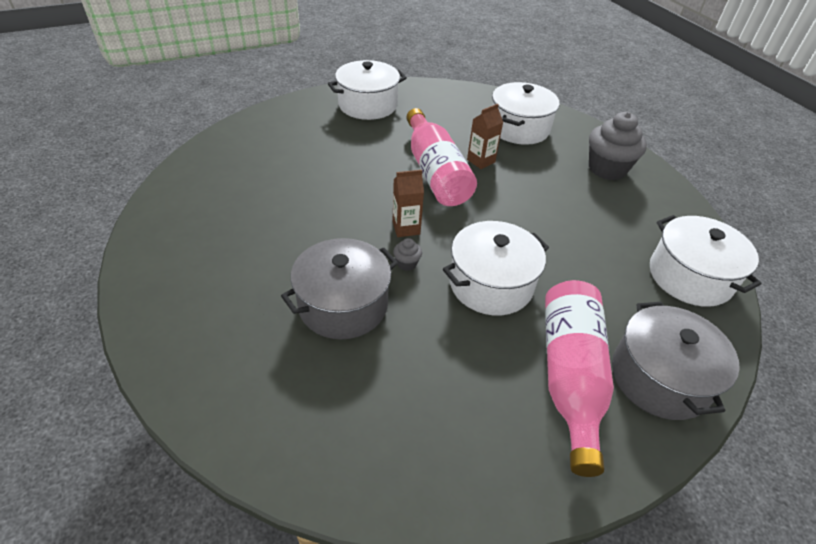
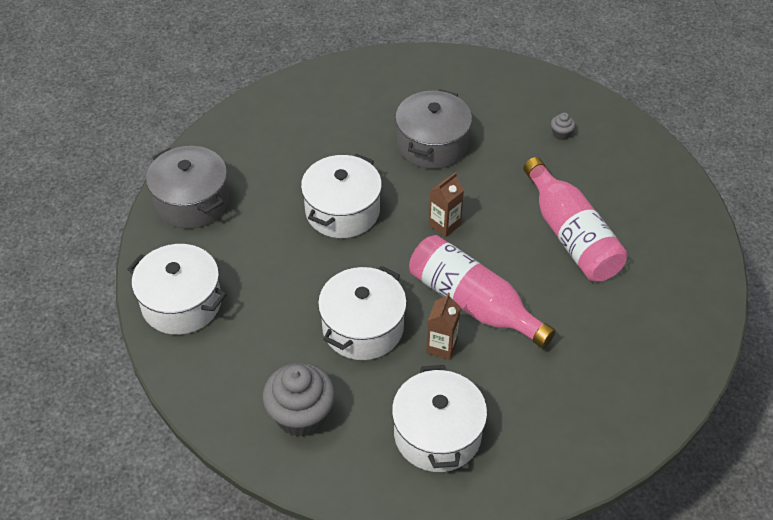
camera: 150 degrees right, 5 degrees up
(368, 105) = (637, 368): white pot -> white pot (363, 327)
(407, 263) = (417, 195): grey cupcake -> grey cupcake (561, 134)
(569, 376) = (253, 173): pink bottle -> pink bottle (571, 235)

